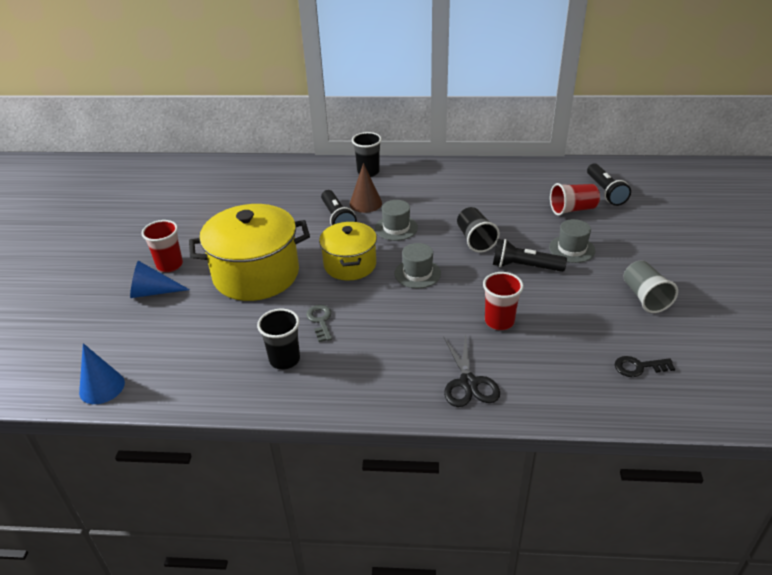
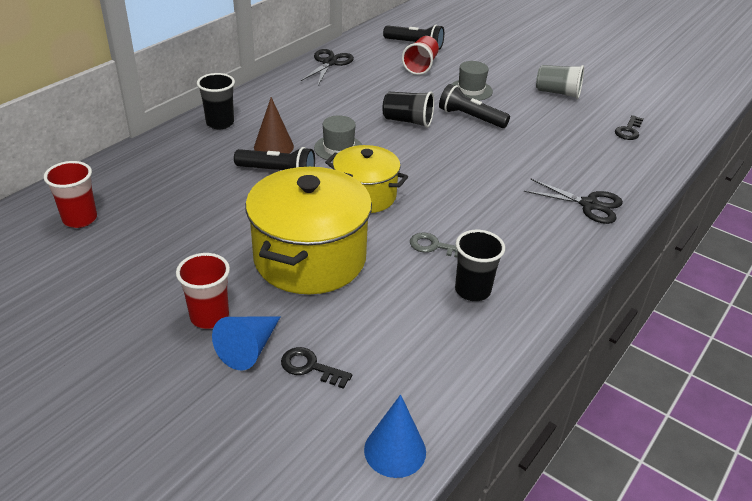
camera: 60 degrees left, 0 degrees up
(152, 322) = (310, 367): none -> black key
(417, 273) = (422, 167): grey hat -> none
(499, 321) = (528, 159): red cup -> red cup (80, 219)
(510, 171) = (329, 63): none -> black scissors
(524, 266) = (470, 117): black flashlight -> black flashlight turned 75 degrees clockwise

